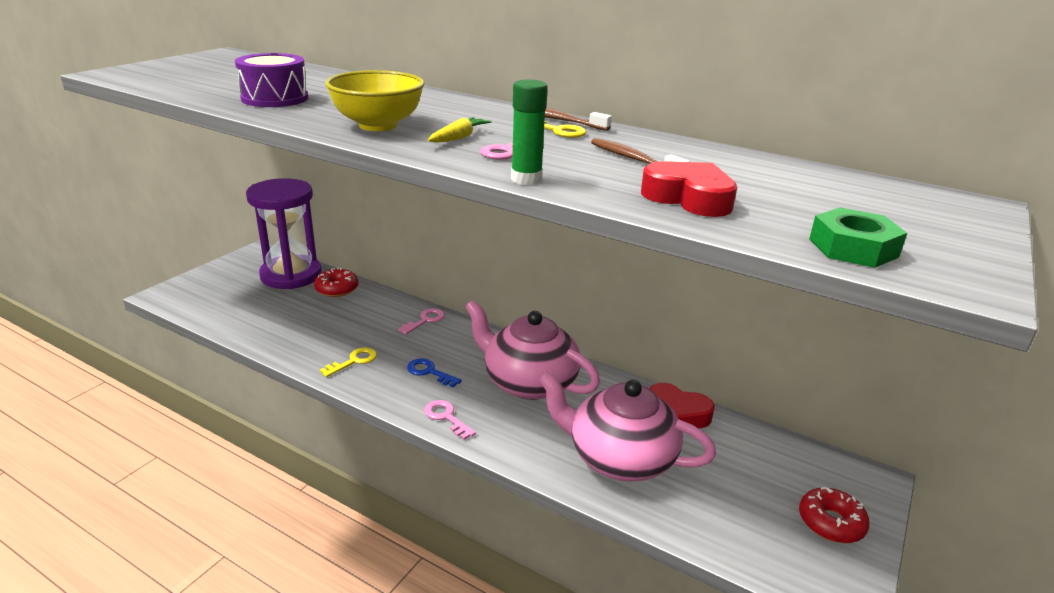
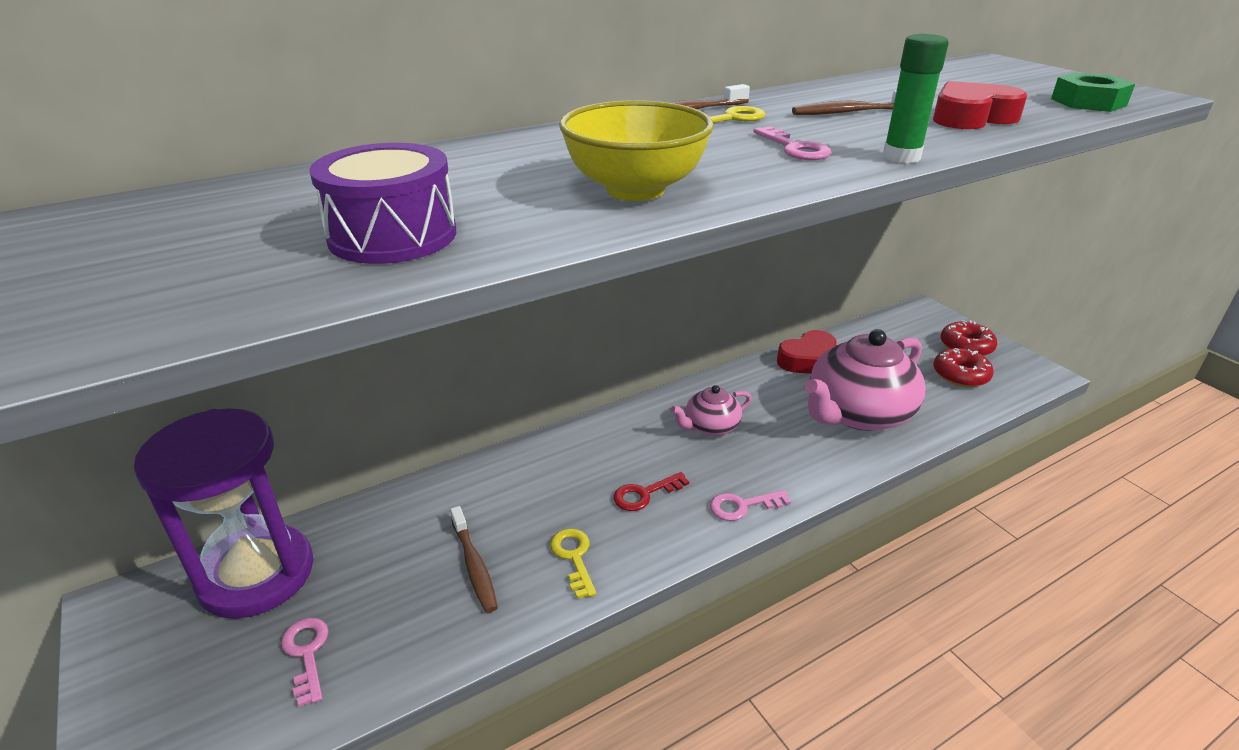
camera: 60 degrees left, 5 degrees up
(329, 331) = (474, 566): none -> brown toothbrush
(337, 289) = (360, 529): red donut -> red donut (960, 375)
(425, 320) = (525, 465): pink key -> pink key (307, 653)
(429, 372) = (645, 494): blue key -> red key
(459, 138) = (727, 160): yellow carrot -> none
(528, 382) = (710, 426): pink teapot -> pink teapot, size x0.51

